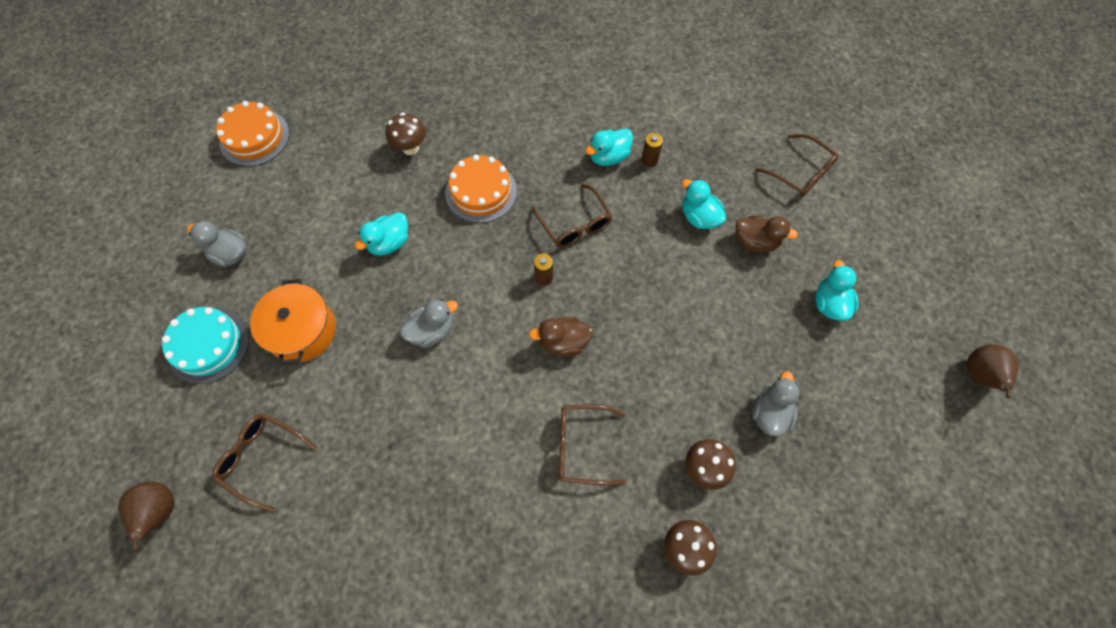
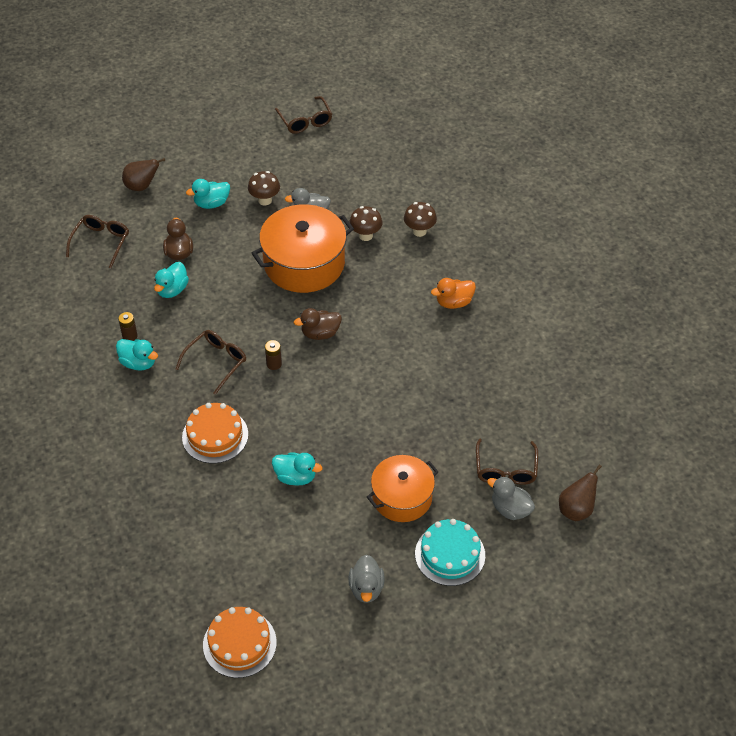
camera: 115 degrees left, 15 degrees down
(410, 148) = (193, 507): brown mushroom -> brown mushroom (265, 200)
(432, 331) = (355, 414): grey duck -> grey duck (510, 509)
(535, 529) = (454, 302): none -> orange duck
(563, 342) = (320, 333): brown duck -> brown duck turned 105 degrees clockwise
(582, 446) = (388, 298): brown glasses -> brown glasses (305, 121)
(684, 370) = (304, 263): none -> orange pot
(979, 375) = (228, 127): brown pear -> brown pear (142, 186)

